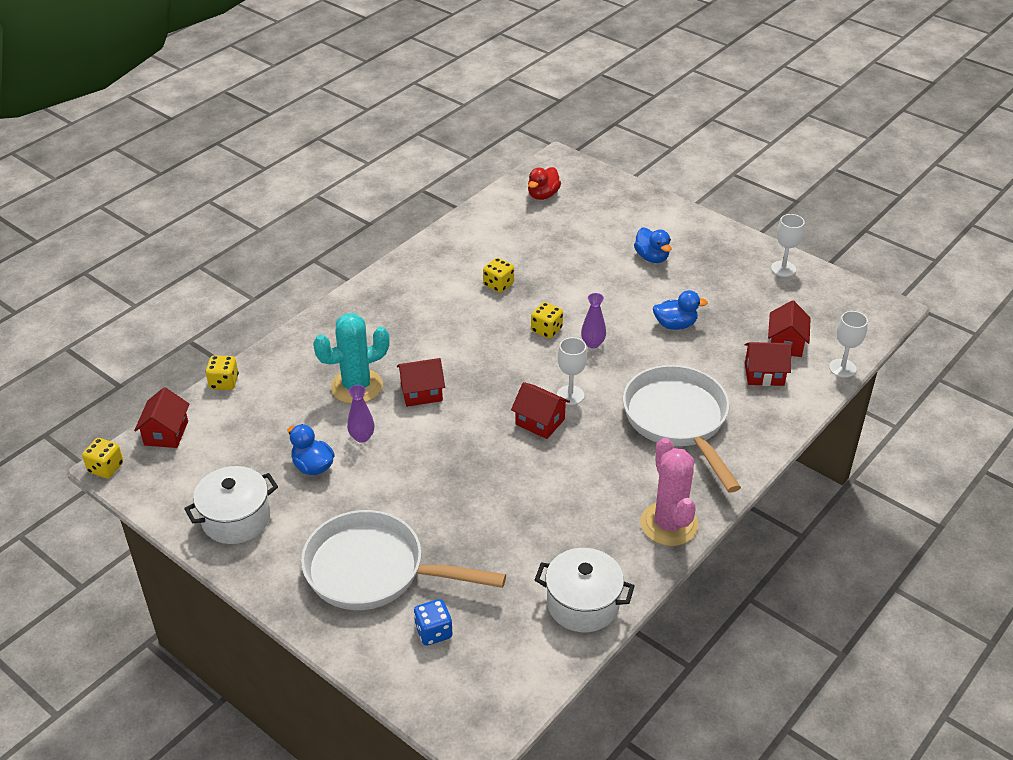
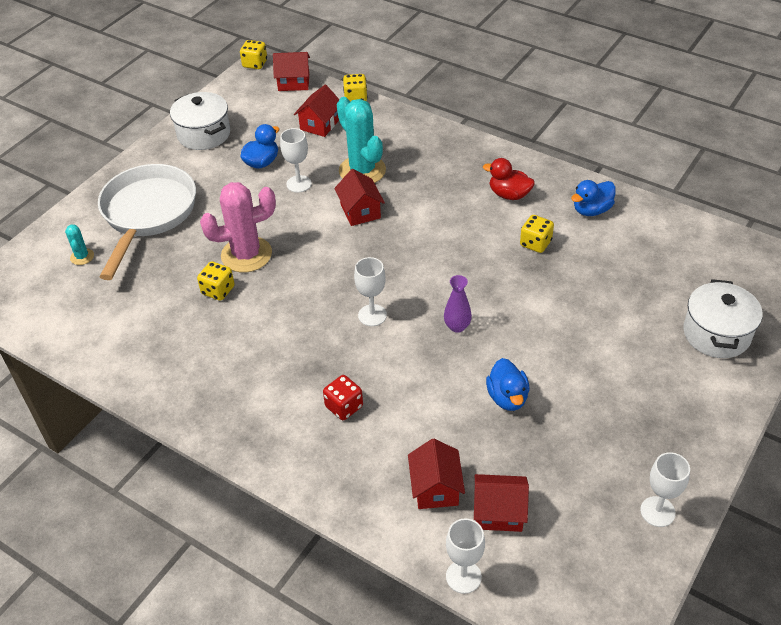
camera: 85 degrees right, 5 degrees up
(362, 437) = (299, 184): purple vase -> white goblet
(433, 632) = (82, 257): blue dice -> turquoise cactus
(540, 422) = (330, 296): red house -> red house (320, 124)
(543, 195) = (716, 261): red duck -> red duck (509, 194)
(546, 330) = (471, 288): yellow dice -> yellow dice (218, 290)
(583, 604) = (101, 347): white pot -> white pot (716, 334)
(652, 257) = (631, 369): blue duck -> blue duck (591, 210)
(669, 524) = (195, 405): pink cactus -> pink cactus (246, 255)
(678, 421) = (344, 407): white pan -> red dice

